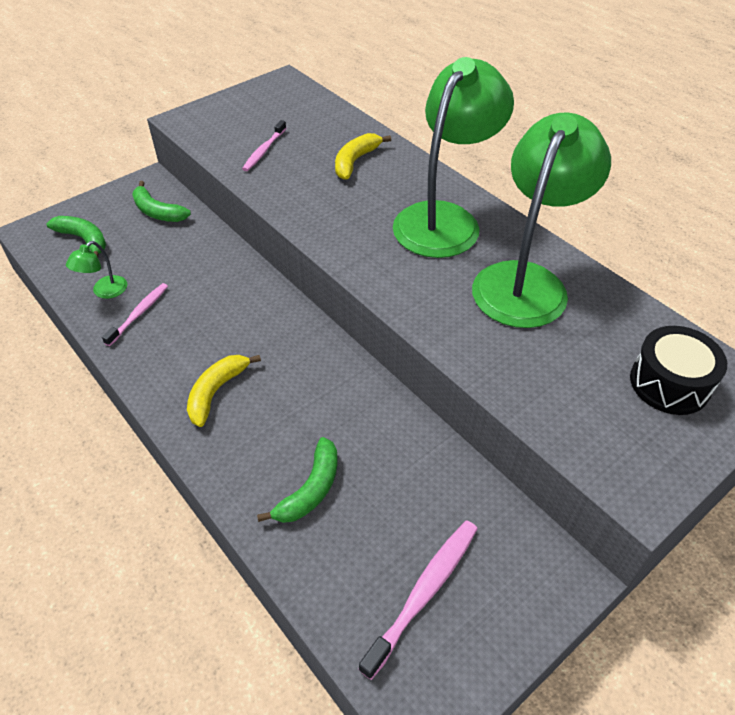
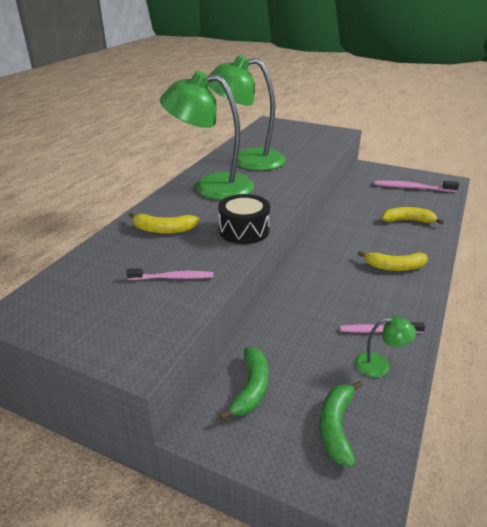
camera: 115 degrees left, 15 degrees down
(310, 489) = (408, 221): green banana -> yellow banana
(669, 383) = (282, 131): black drum -> black drum (244, 230)

